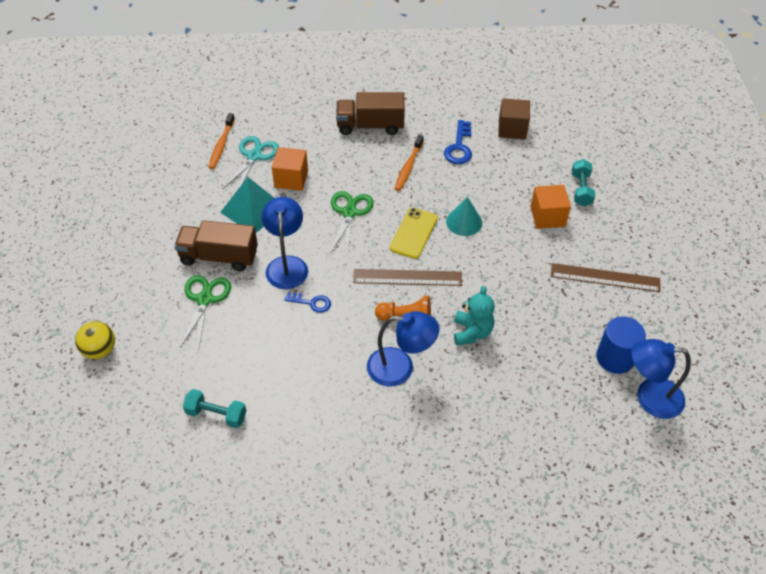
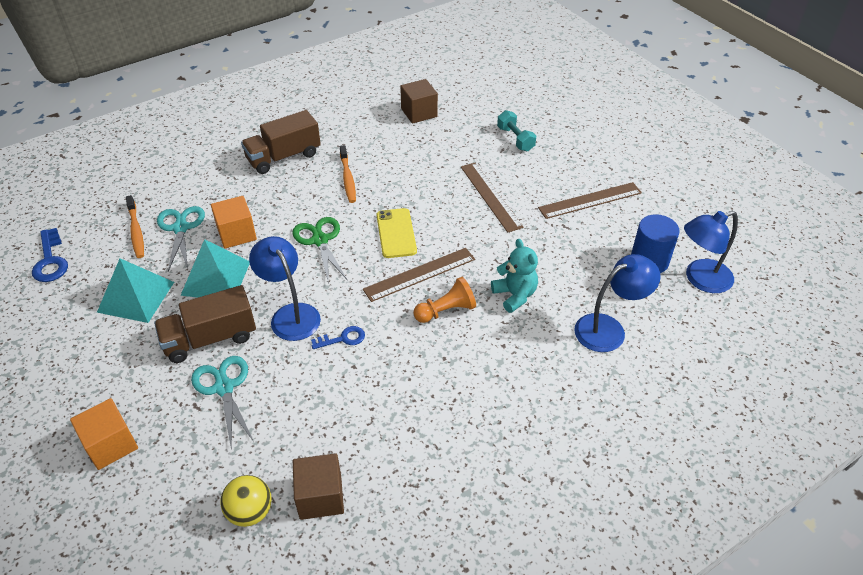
camera: 30 degrees left, 5 degrees down
(100, 350) = (134, 498): yellow ball -> yellow ball (250, 512)
(189, 199) = (136, 297): none -> turquoise pyramid
(205, 299) = (224, 387): green scissors -> turquoise scissors
(216, 414) = (320, 497): turquoise dumbbell -> brown cube
(400, 367) = (474, 357): blue lamp -> blue lamp (609, 329)
(459, 147) = (383, 144): blue key -> blue key (50, 261)
(464, 222) = (435, 205): turquoise cone -> none
(517, 234) = (490, 196): none -> brown ruler
(547, 216) = (504, 171): orange cube -> orange cube (111, 445)

